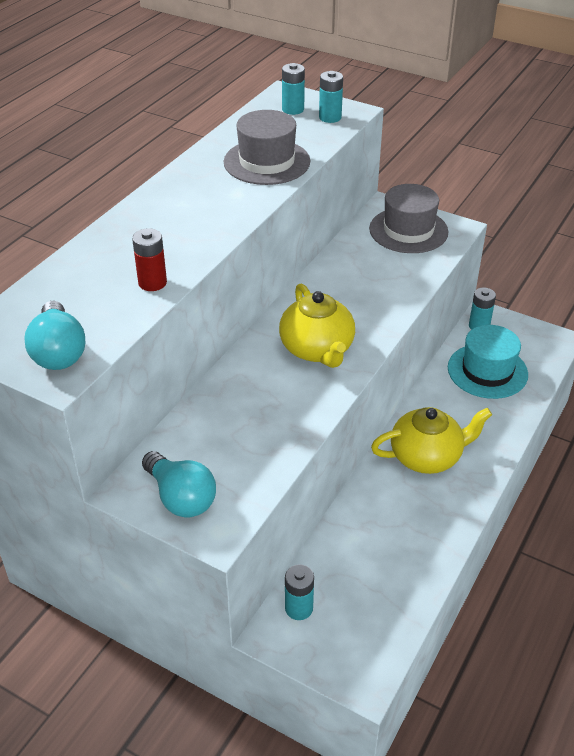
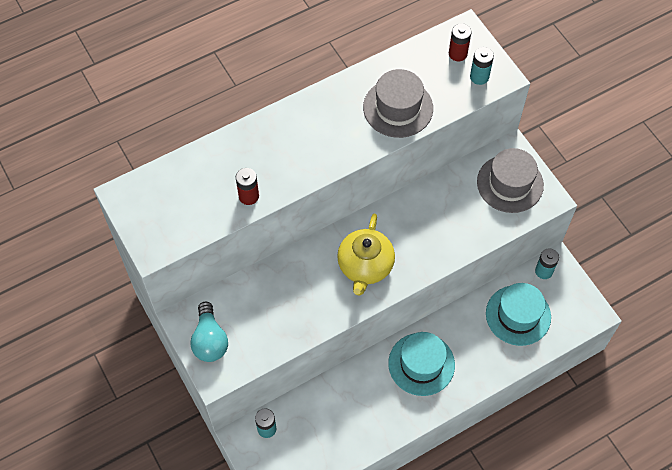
camera: 30 degrees right, 20 degrees up
(58, 352) = (162, 229): turquoise light bulb -> none
(293, 109) = (457, 54): turquoise battery -> red battery
(427, 456) = (421, 364): yellow teapot -> turquoise hat

